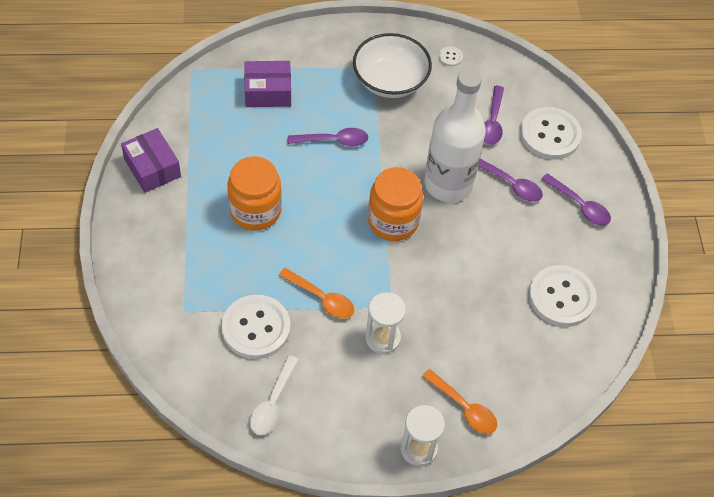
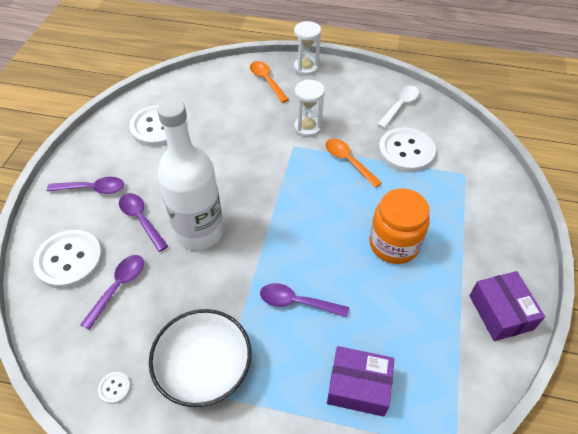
camera: 160 degrees left, 5 degrees down
(393, 221) = (266, 209): orange jar -> none
(579, 205) = (92, 189): purple spoon -> purple spoon turned 120 degrees clockwise

